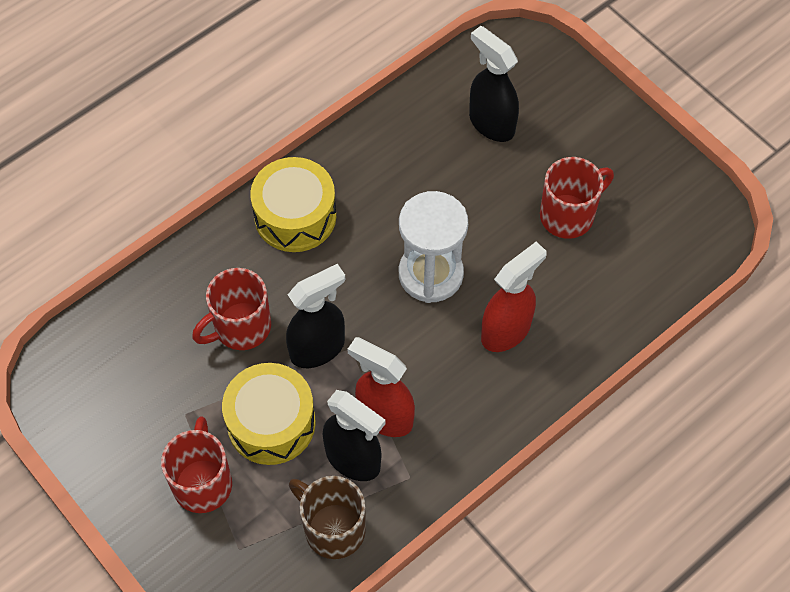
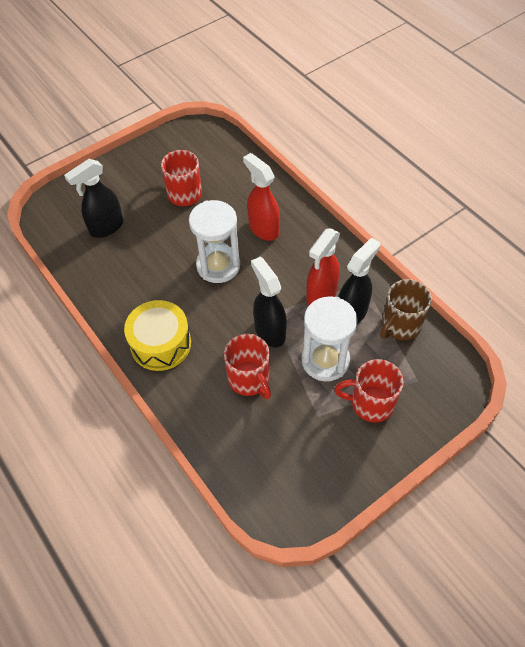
camera: 85 degrees left, 5 degrees down
(271, 423) = (325, 360): yellow drum -> white hourglass

